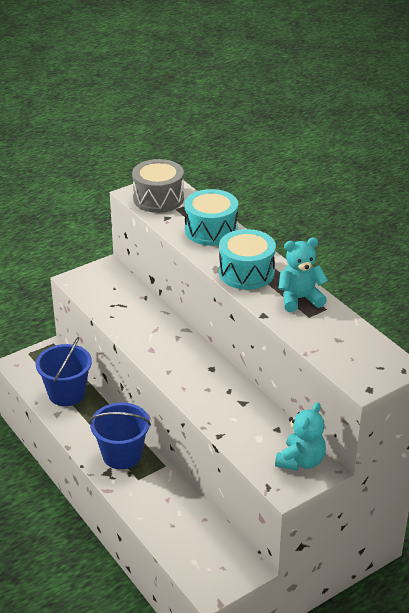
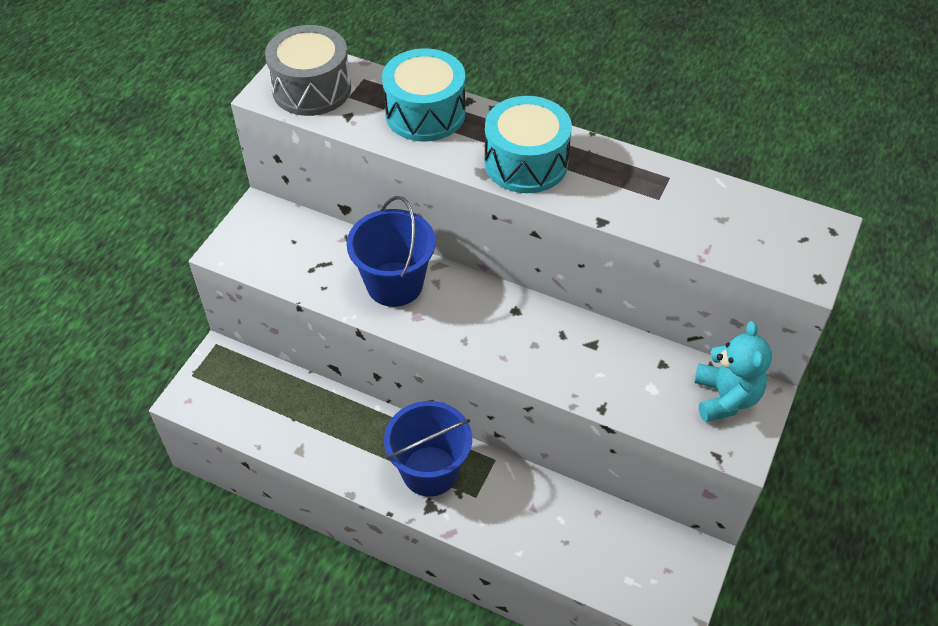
camera: 30 degrees left, 15 degrees up
(66, 393) = (290, 413): blue bucket -> blue bucket (394, 284)
(299, 299) = (625, 176): turquoise teddy bear -> none

